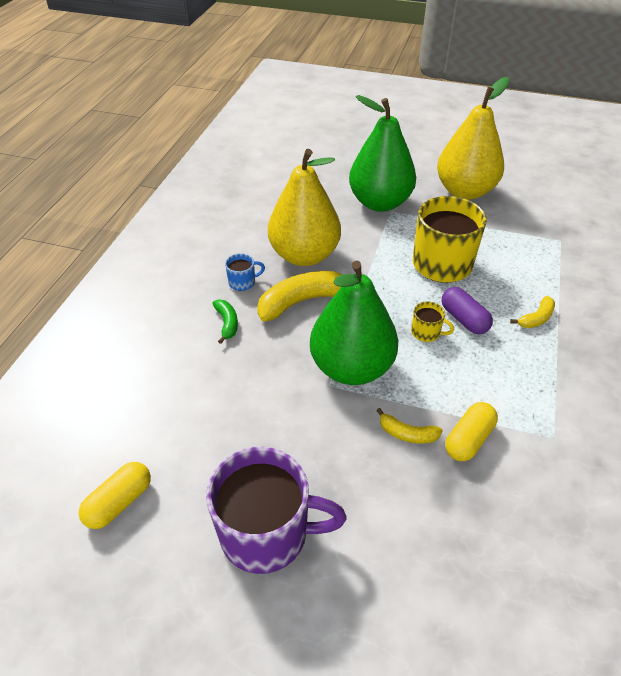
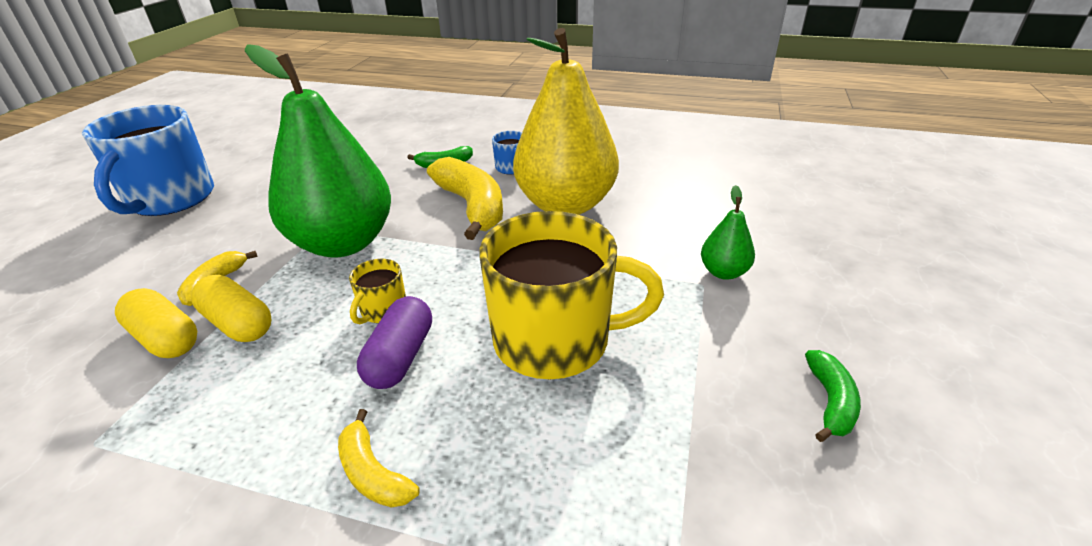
camera: 90 degrees right, 10 degrees down
(119, 502) = (256, 139): yellow capsule -> yellow capsule (238, 323)
(267, 533) = (170, 199): purple mug -> blue mug
(380, 203) = (723, 272): green pear -> green pear, size x0.42
(464, 319) = (400, 357): purple capsule -> purple capsule turned 45 degrees counterclockwise
(465, 191) = (830, 401): yellow pear -> green banana

